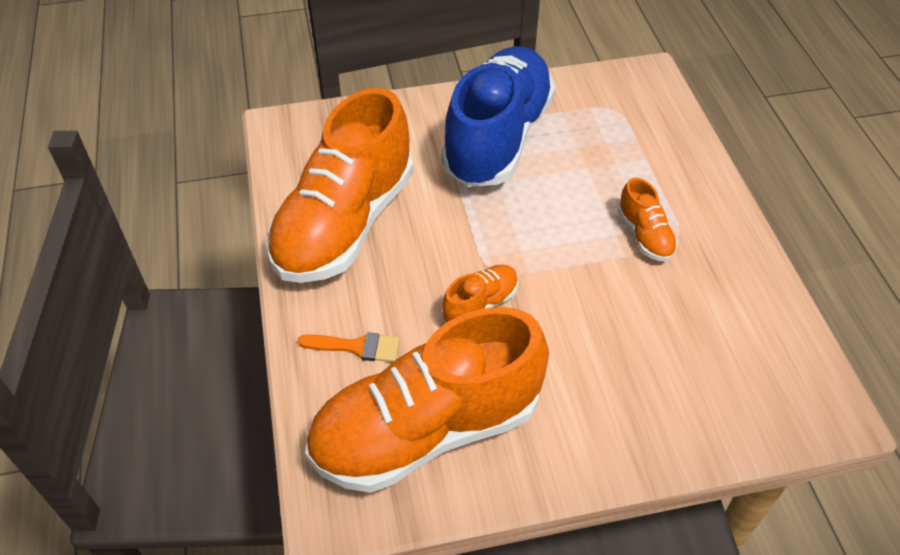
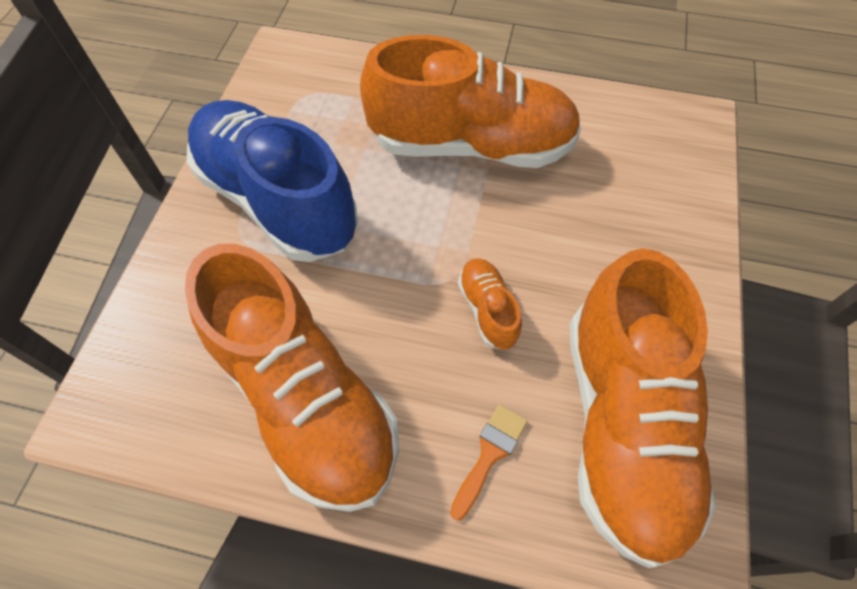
camera: 65 degrees left, 10 degrees up
(644, 235) = (471, 145): orange shoe -> orange shoe, size x2.38

